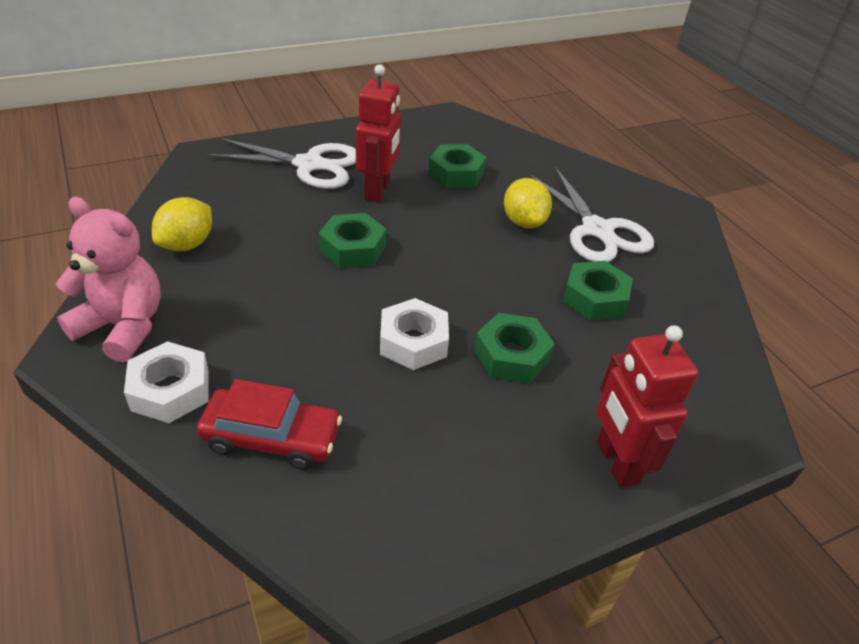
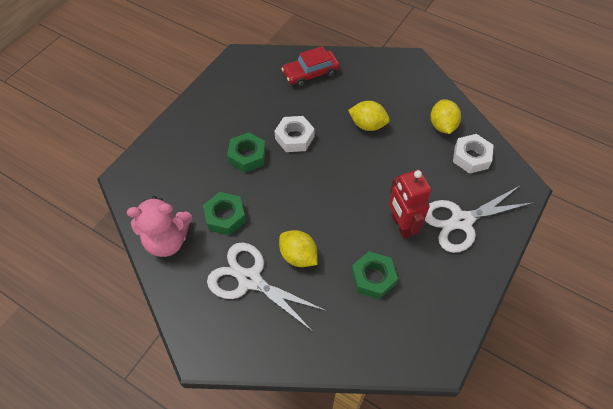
camera: 150 degrees right, 15 degrees up
(123, 327) = (410, 78): pink teddy bear -> pink teddy bear (167, 240)
(170, 390) = (362, 68): white nut -> white nut (471, 157)
(284, 299) = (367, 125): none -> yellow lemon
(353, 248) = (369, 172): green nut -> none
(616, 462) = (179, 132): red robot -> none

